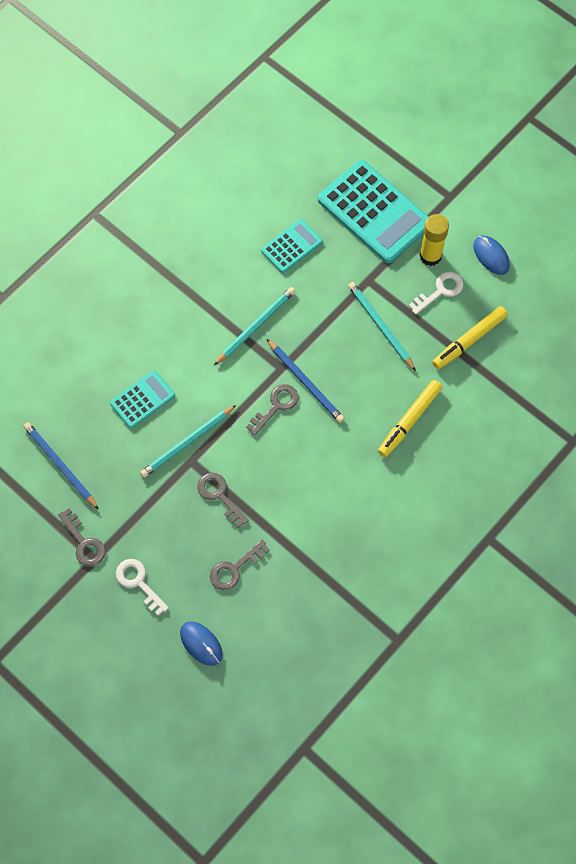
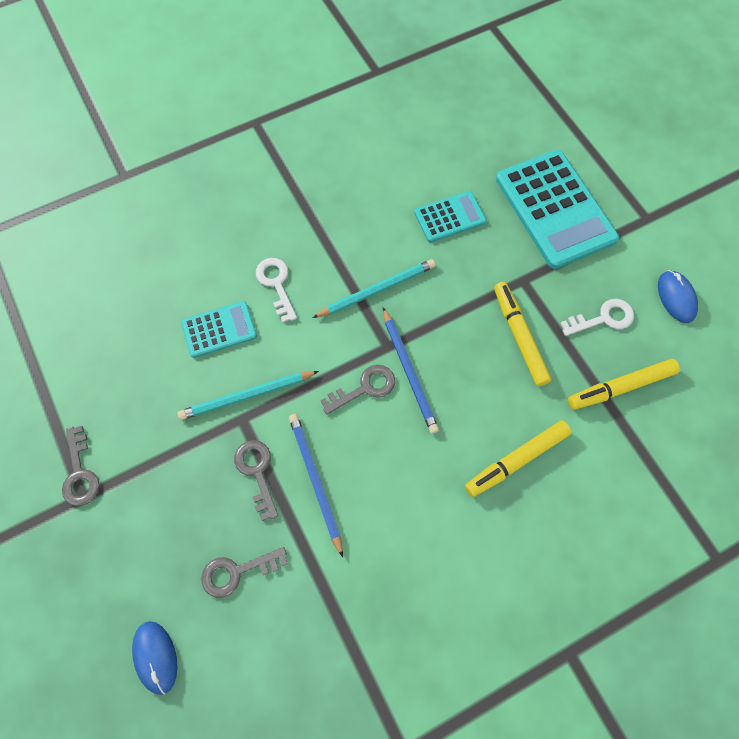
camera: 20 degrees right, 0 degrees up
(60, 466) = (97, 373): blue pencil -> blue pencil (315, 481)
(138, 583) = (118, 546): white key -> white key (276, 284)
(380, 326) = (519, 336): turquoise pencil -> yellow marker
(430, 256) = (604, 275): yellow glue stick -> none

